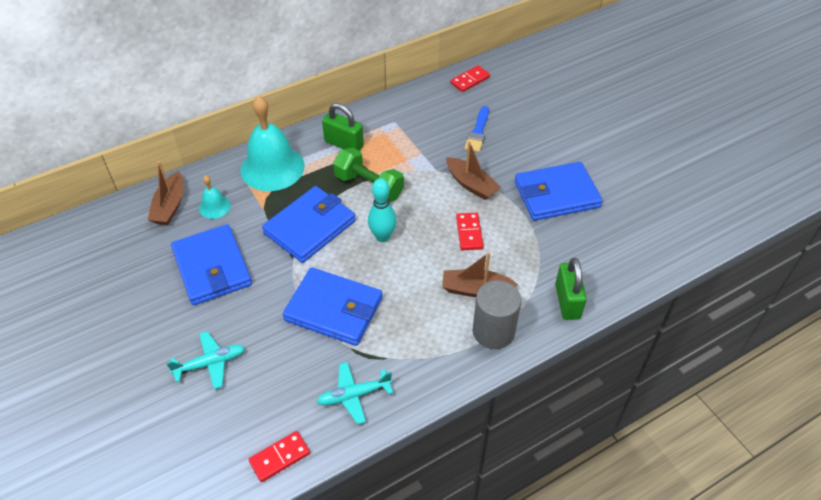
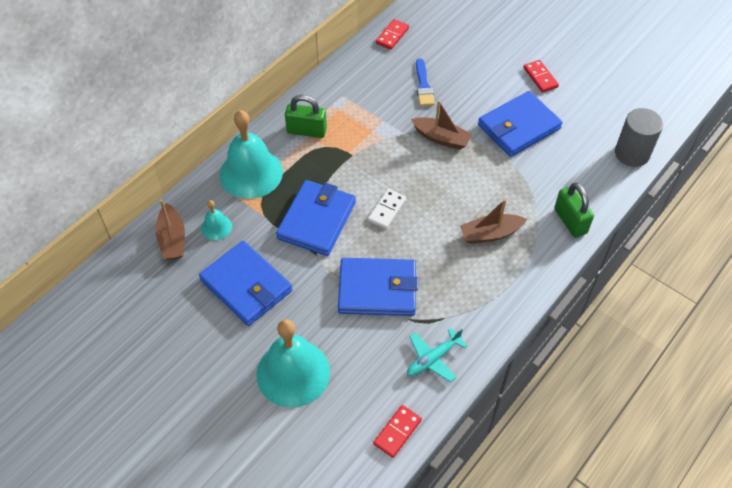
camera: 20 degrees left, 5 degrees up
(210, 363) = (293, 373): turquoise plane -> turquoise bell
(369, 186) = (351, 166): green dumbbell -> none
(382, 237) = (387, 210): turquoise bowling pin -> white domino
(469, 233) = (461, 184): red domino -> red domino (540, 77)
(493, 331) = (522, 266): grey cylinder -> grey cylinder (632, 153)

